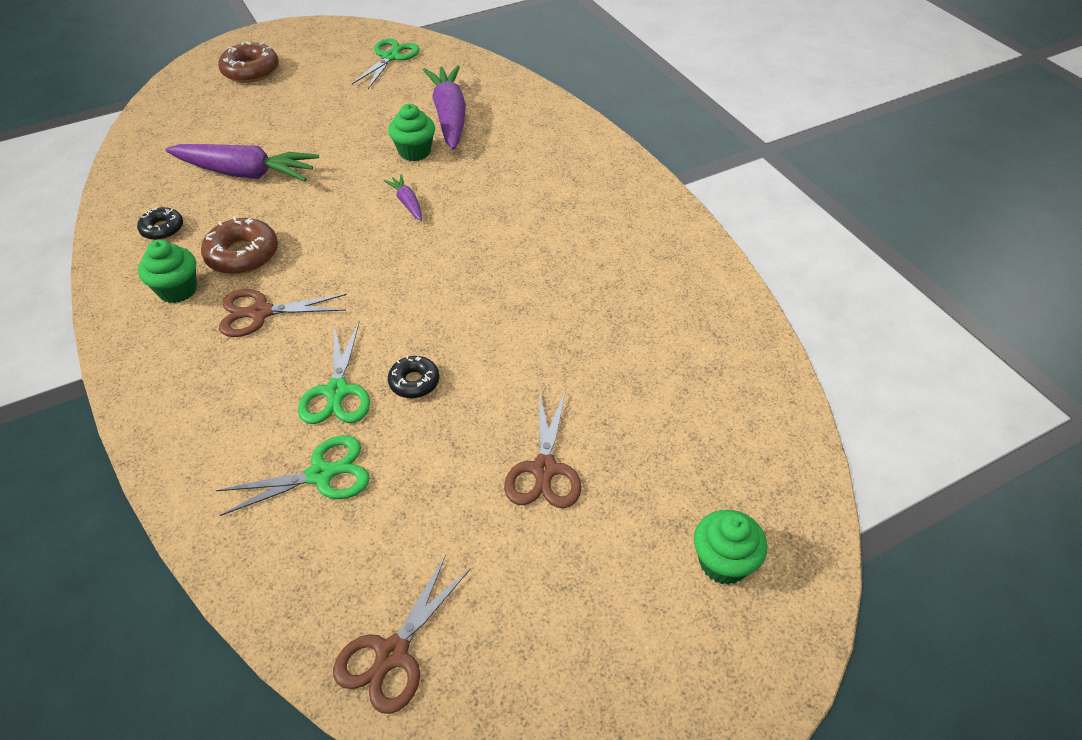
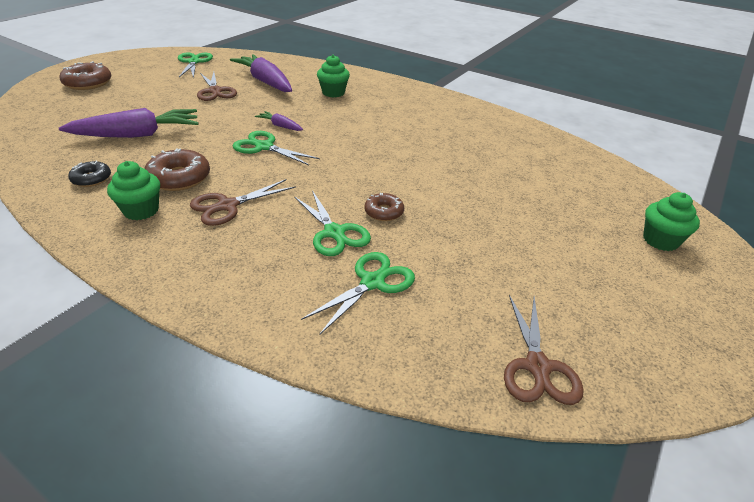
camera: 30 degrees left, 10 degrees down
(362, 233) = (264, 147): none -> green scissors
(414, 152) = (259, 102): green cupcake -> green cupcake (333, 93)
(414, 382) = (384, 212): black donut -> brown donut
(544, 470) = (516, 230): brown scissors -> brown scissors (215, 91)

